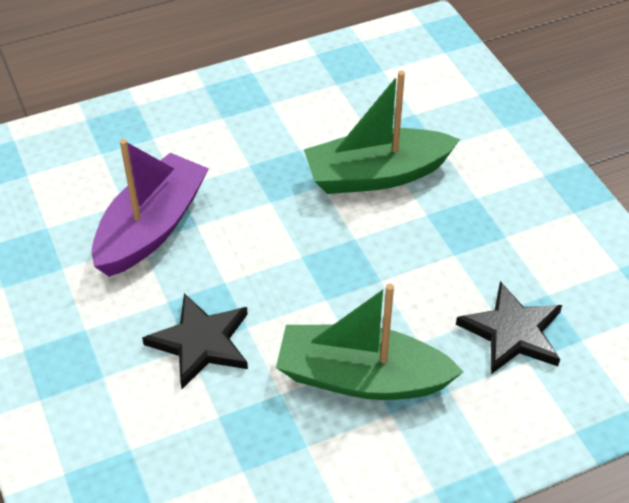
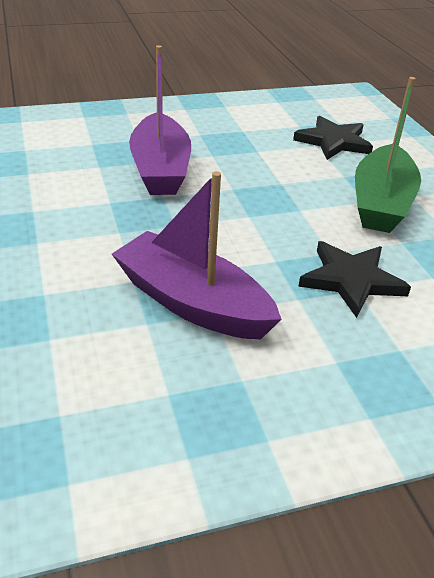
camera: 85 degrees left, 10 degrees down
(376, 175) = (160, 169): green boat -> purple boat

